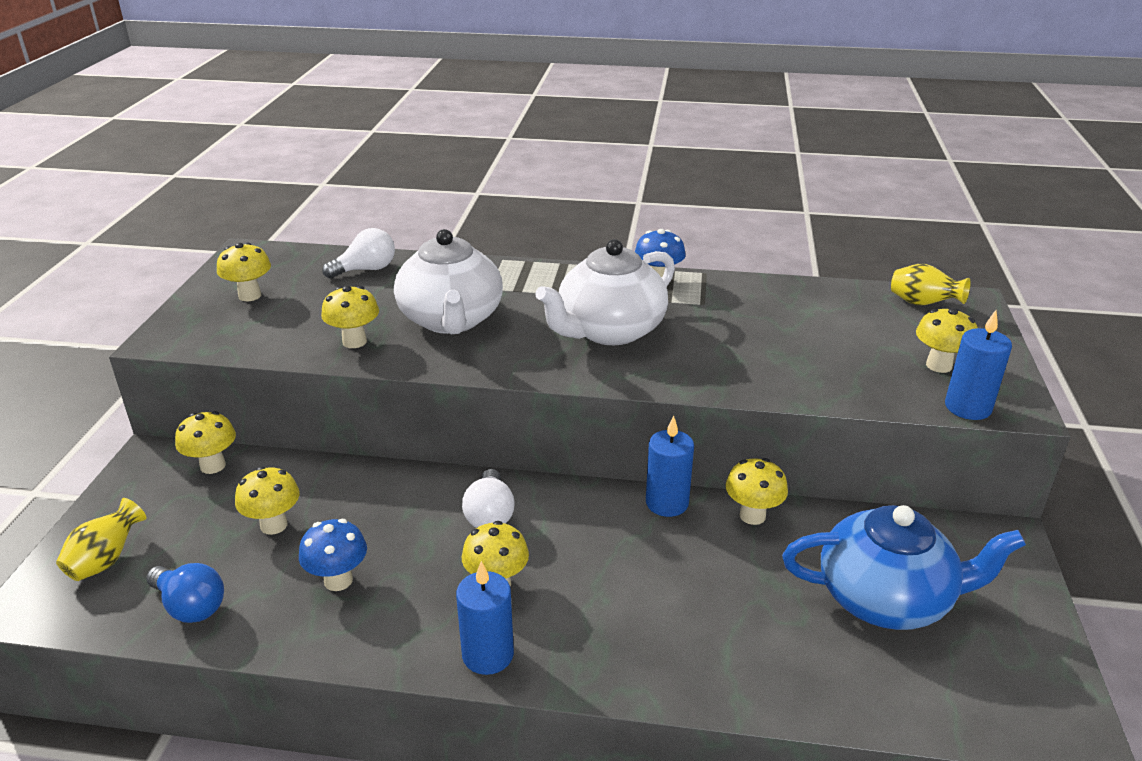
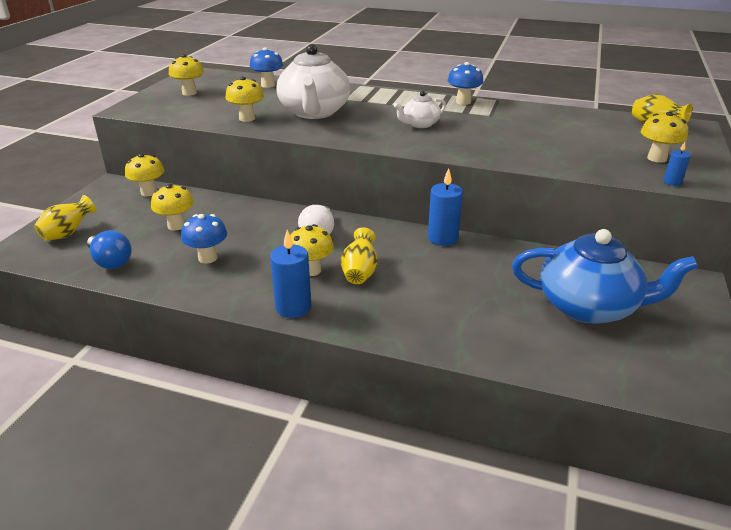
camera: 10 degrees right, 0 degrees up
(366, 270) = (268, 85): white light bulb -> blue mushroom
(566, 579) = (360, 272): none -> yellow vase
(609, 331) = (420, 124): white teapot -> white teapot, size x0.49
(752, 515) = (502, 251): yellow mushroom -> none
(967, 407) = (672, 182): blue candle -> blue candle, size x0.52

